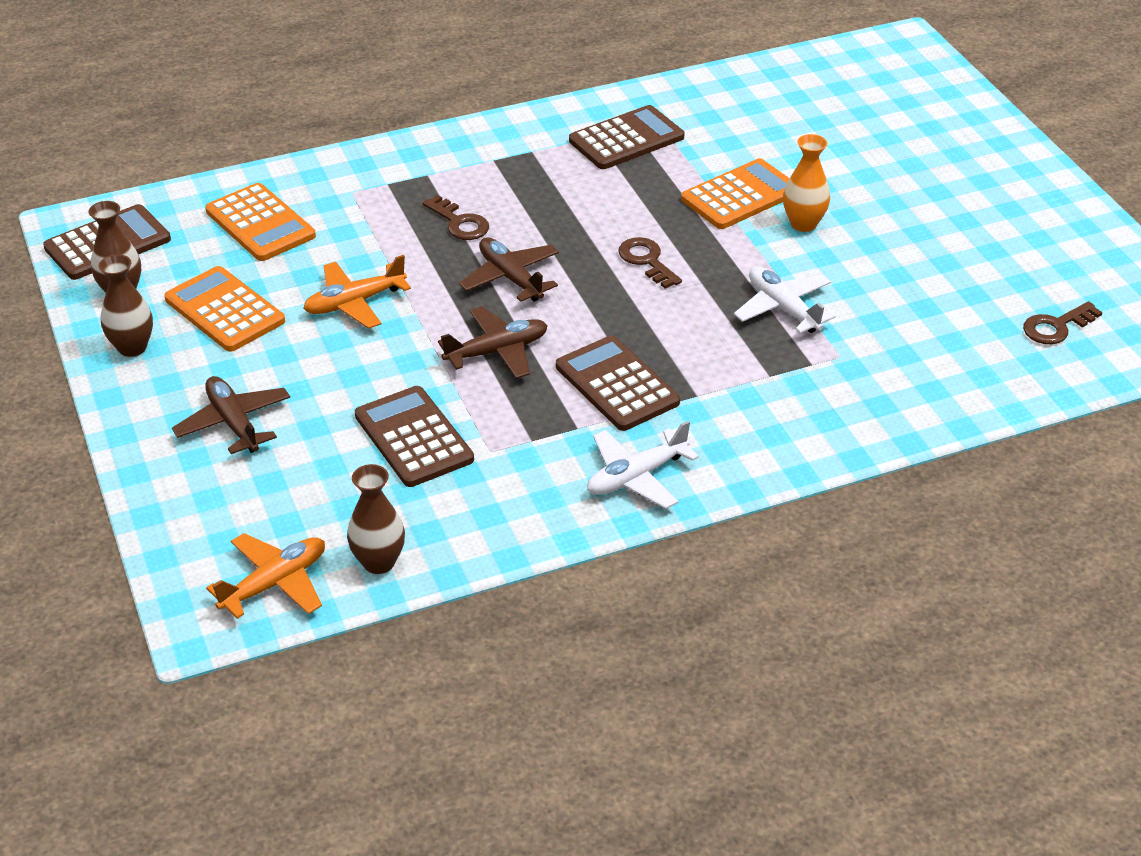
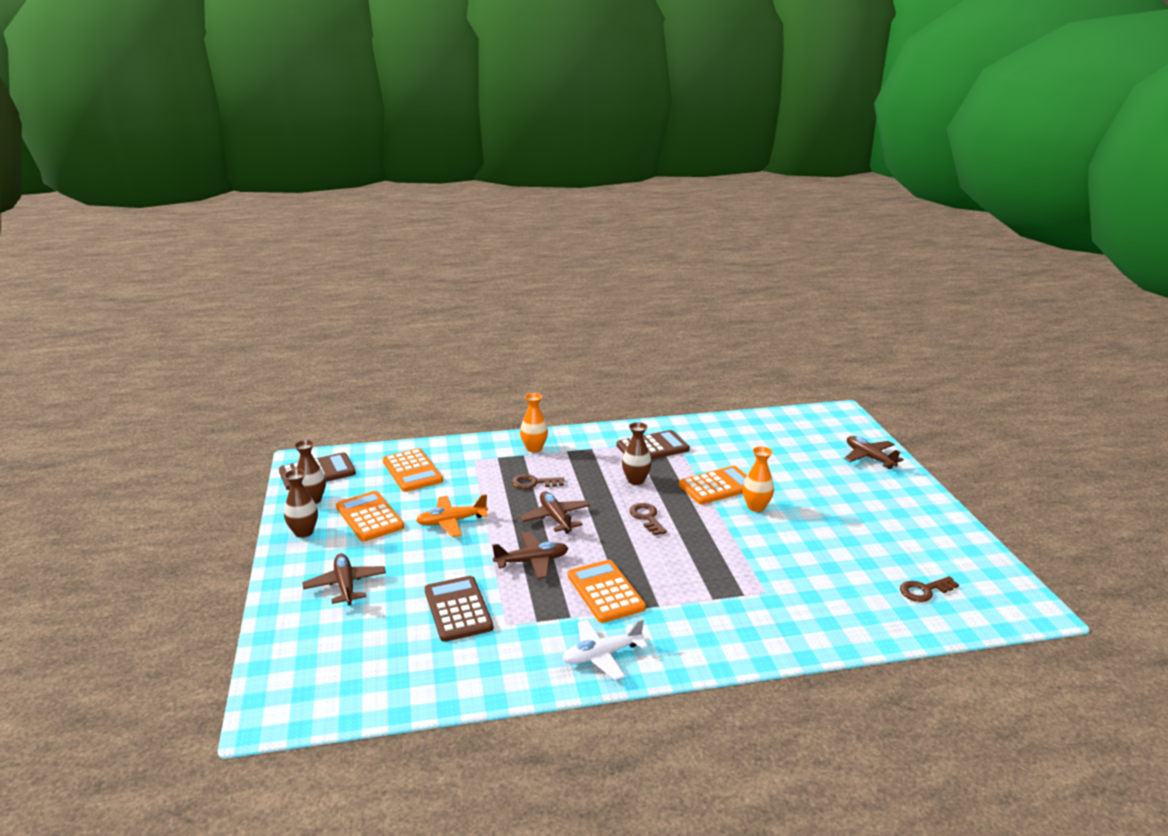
camera: 10 degrees right, 15 degrees down
(274, 583) = (326, 695): orange plane -> none
(378, 562) = (402, 691): brown vase -> brown vase (636, 480)
(440, 161) = (534, 448): none -> orange vase
(459, 222) = (534, 483): brown key -> brown key turned 120 degrees clockwise
(616, 384) = (605, 592): brown calculator -> orange calculator
(783, 308) = (731, 556): white plane -> none
(957, 120) = (869, 457): none -> brown plane

